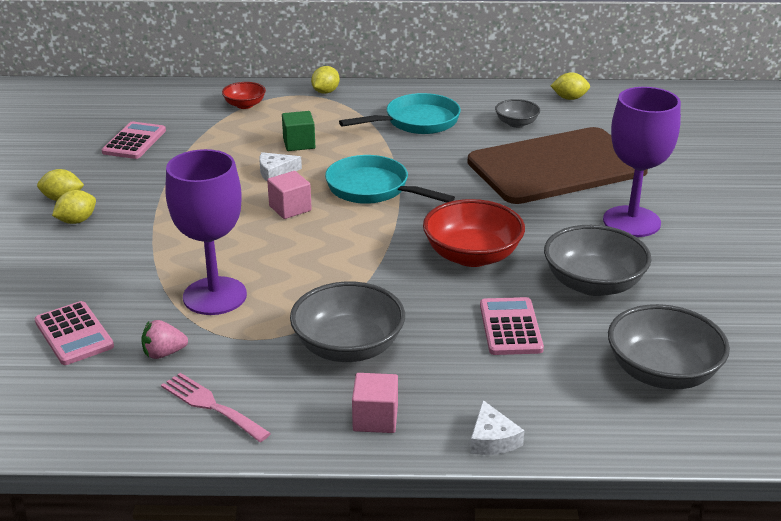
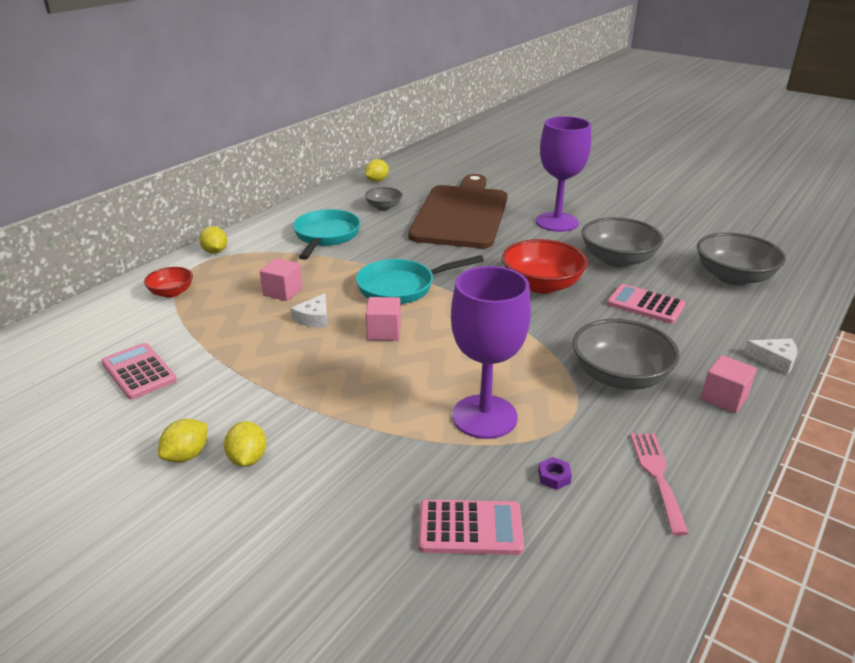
camera: 55 degrees left, 0 degrees up
(164, 353) = (554, 477): pink strawberry -> purple nut
(211, 405) = (657, 475): pink fork -> pink fork turned 105 degrees clockwise
(299, 143) = (283, 292): green cube -> pink cube

